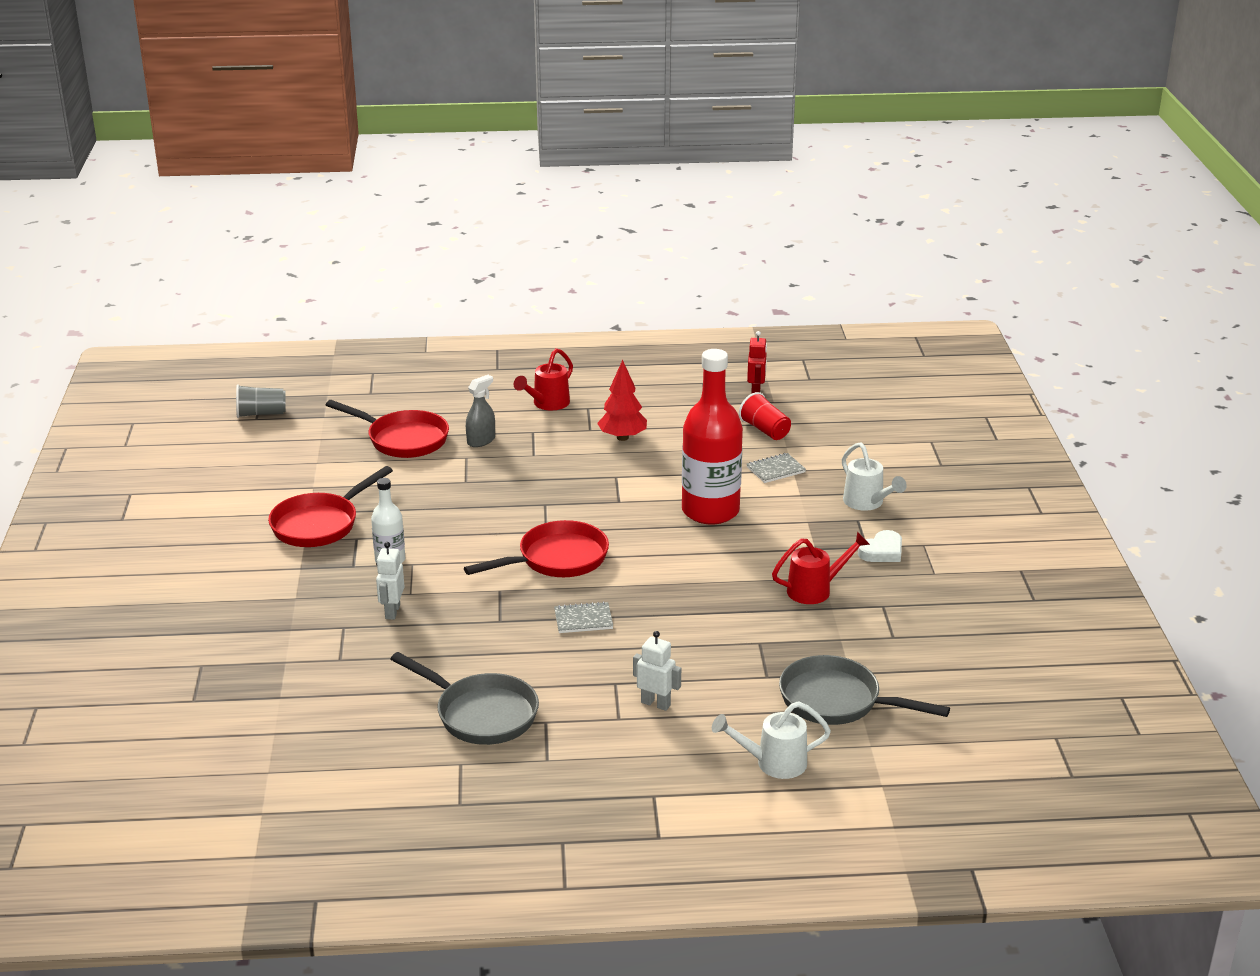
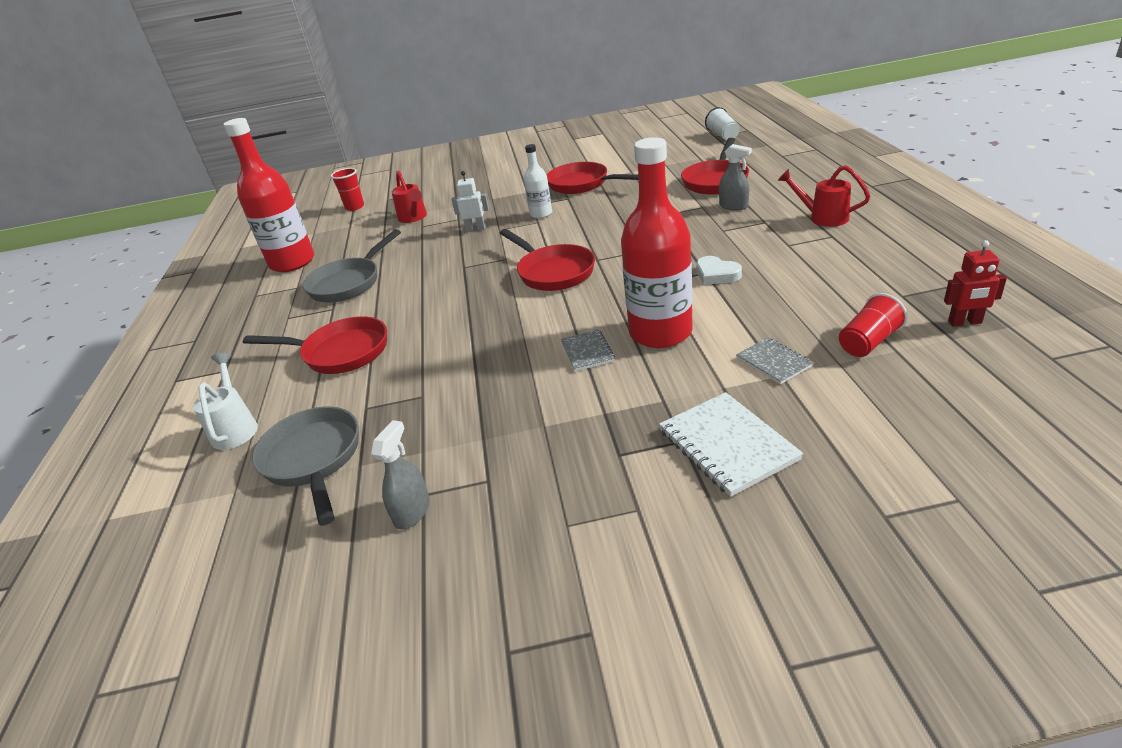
camera: 90 degrees right, 5 degrees up
(193, 735) = (354, 207): none -> red cup
(261, 414) = (723, 135): grey cup -> white cup
(371, 780) = (292, 262): none -> red bottle
(583, 619) = (464, 299): grey notebook -> grey notebook (587, 352)
(622, 437) = (784, 262): red tree -> none
(656, 704) = (340, 352): white robot -> red pan
(815, 590) = (517, 422): red watering can -> red watering can (413, 218)
(837, 701) = (313, 460): grey pan -> grey pan turned 45 degrees counterclockwise
(867, 503) = (727, 445): white watering can -> white notebook
(882, 551) = (610, 469): white heart -> white heart (716, 274)
(911, 641) = (412, 512): none -> grey spray bottle

